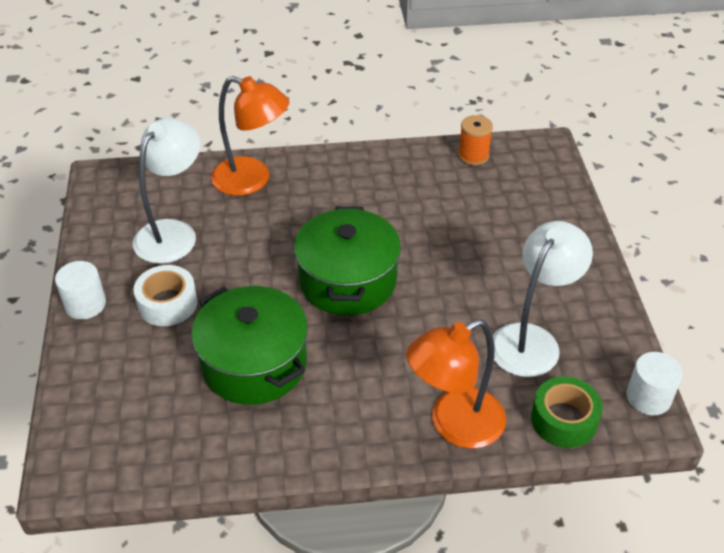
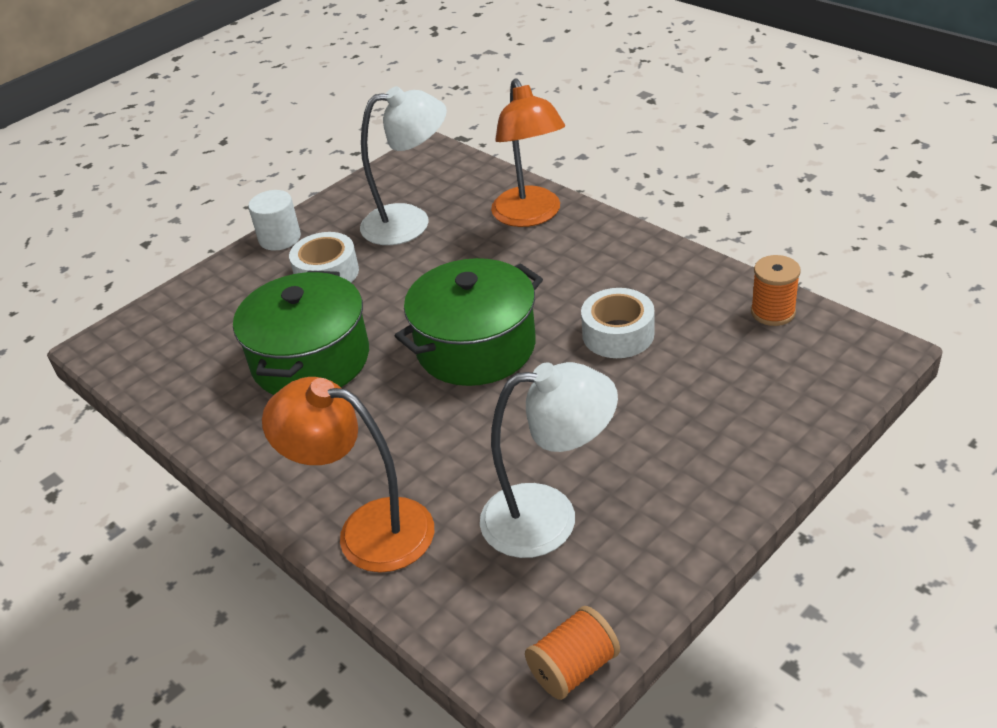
camera: 55 degrees right, 5 degrees down
(415, 219) = (618, 334): none -> white tape
(564, 420) = (460, 611): green tape -> none
(648, 397) = (574, 668): white cylinder -> orange spool

